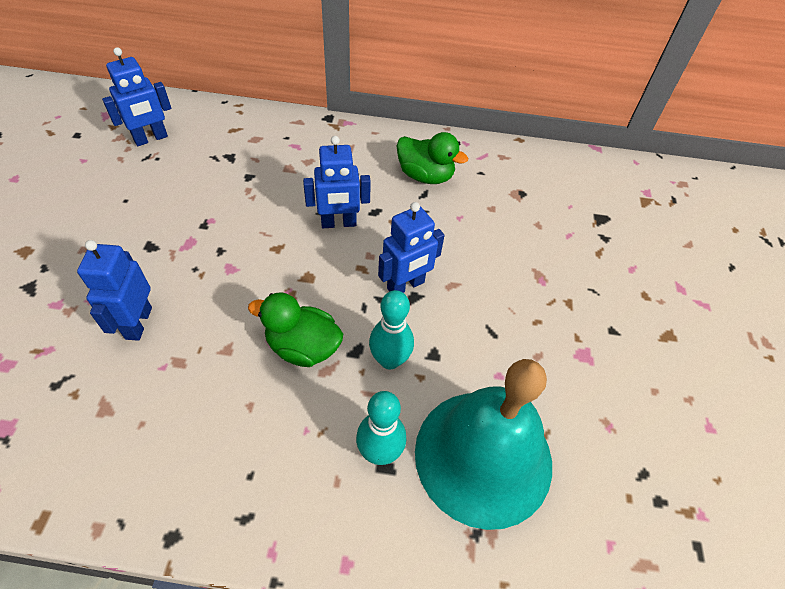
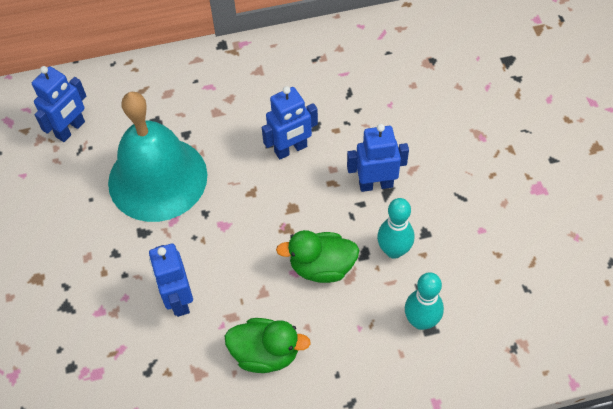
camera: 15 degrees left, 5 degrees up
(406, 285) = (376, 184): blue robot -> blue robot turned 135 degrees counterclockwise
(425, 176) = (341, 74): green duck -> green duck (266, 353)
(483, 456) = (496, 294): turquoise bell -> turquoise bell (157, 178)

